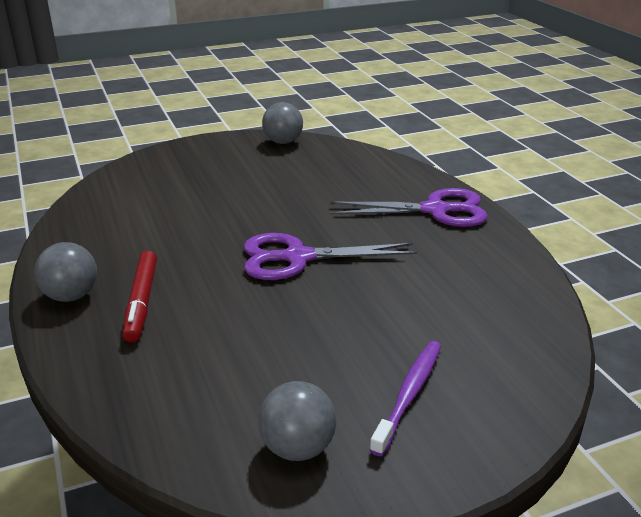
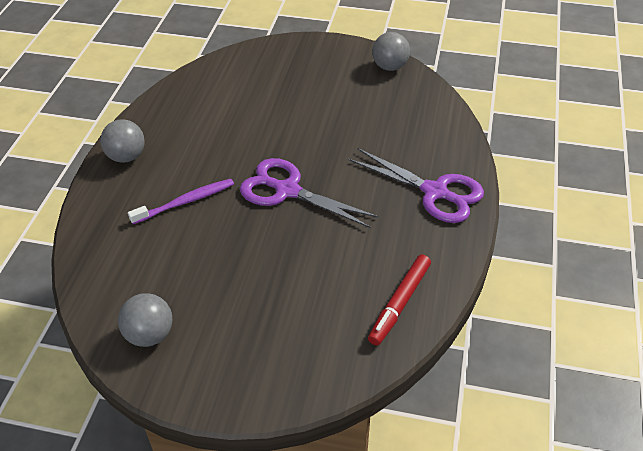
camera: 35 degrees right, 15 degrees up
(142, 302) = (160, 181): red marker -> red marker (400, 303)
(409, 394) = (247, 336): purple toothbrush -> purple toothbrush (186, 202)

